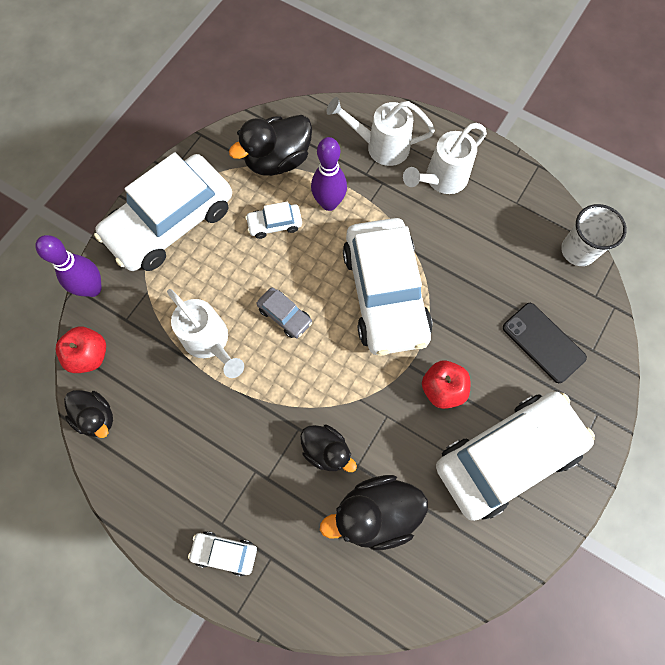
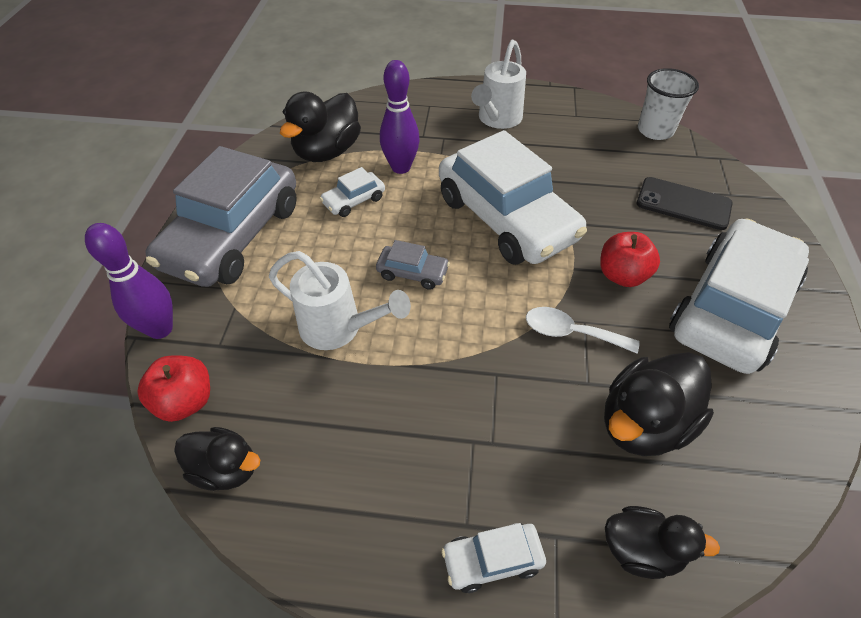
camera: 25 degrees left, 20 degrees down
(171, 222) = (233, 235): white car -> grey car
(326, 450) = (543, 382): black duck -> black duck (641, 550)
(371, 420) = (571, 333): none -> white spoon
(381, 146) = (424, 113): white watering can -> none

